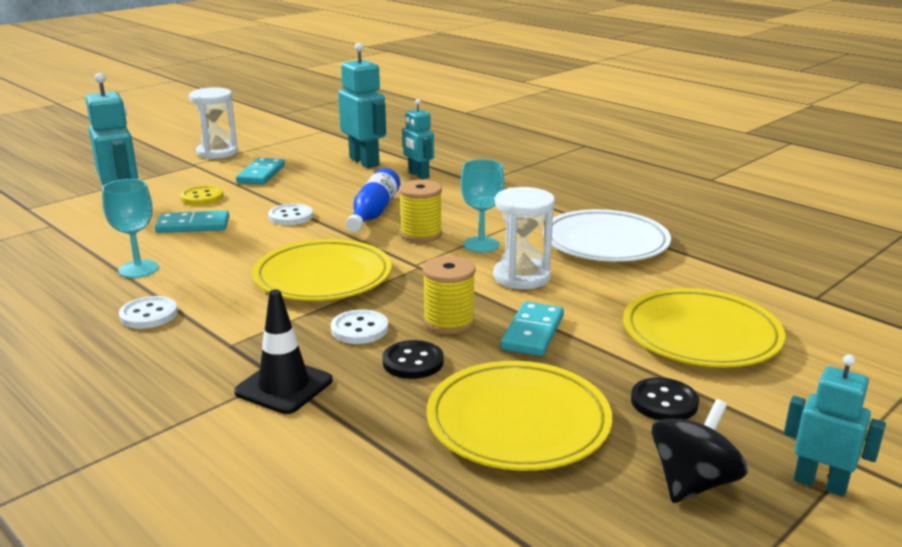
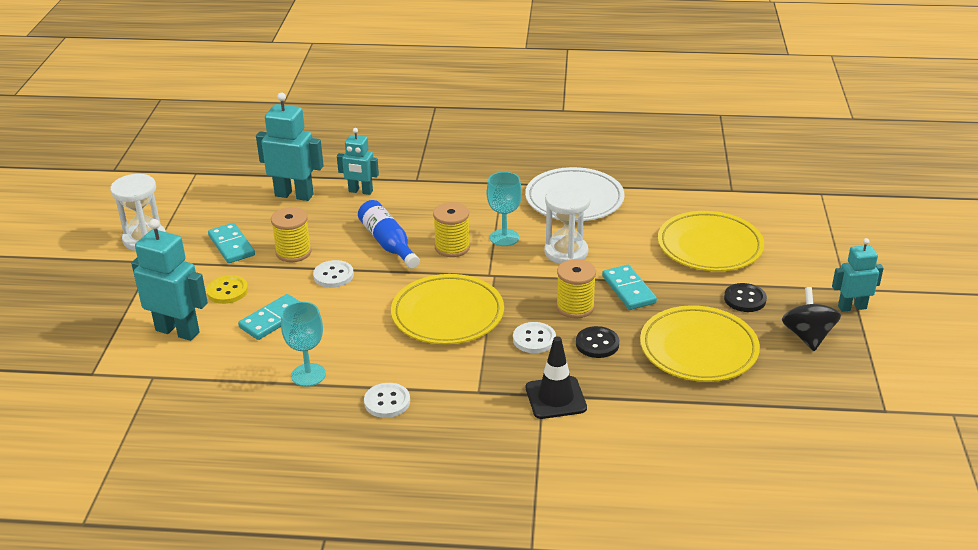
camera: 40 degrees left, 10 degrees up
(293, 193) = (293, 252): none -> yellow spool

